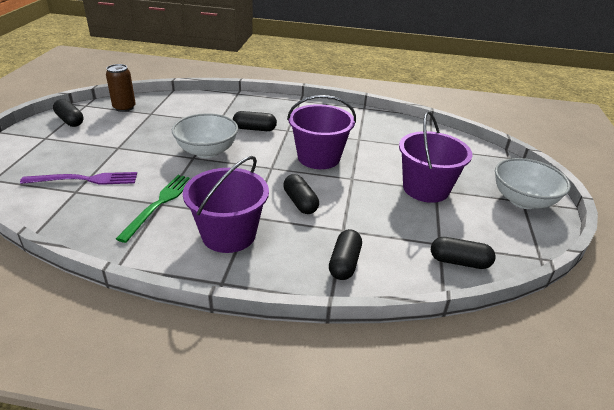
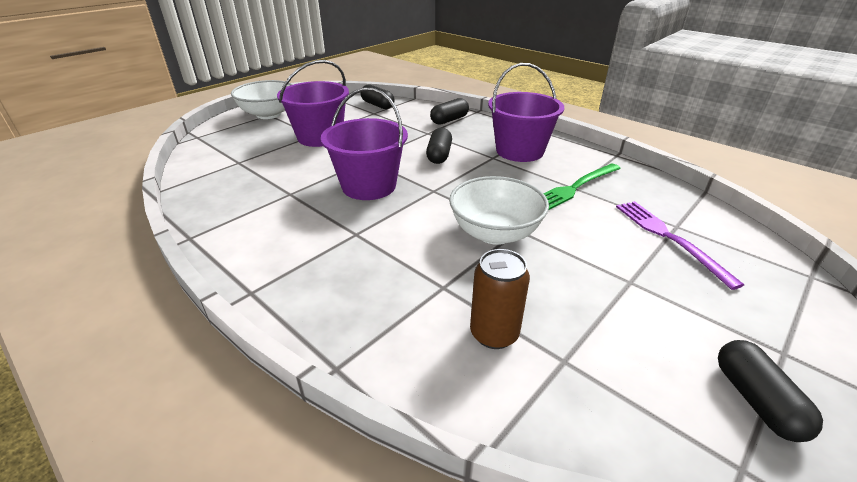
camera: 145 degrees left, 0 degrees up
(85, 180) = (669, 238): purple fork -> purple fork turned 45 degrees clockwise
(124, 107) = (627, 410): brown can -> brown can (494, 334)
(254, 129) = (398, 250): black capsule -> none

